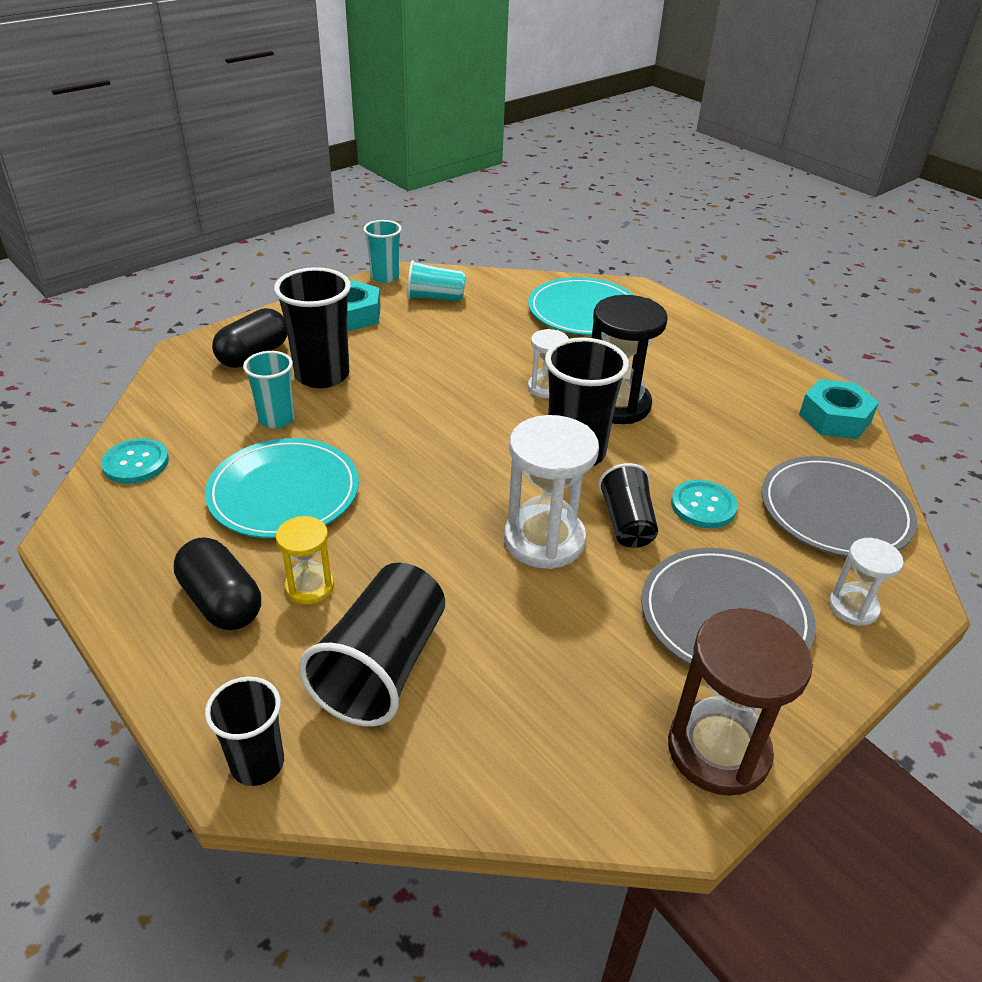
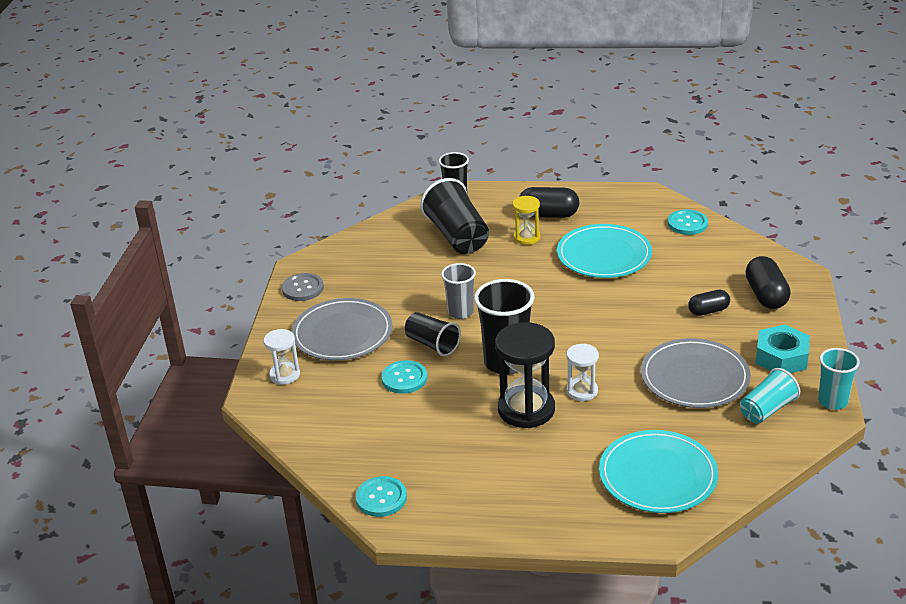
camera: 140 degrees right, 5 degrees down
(276, 419) = (677, 277): turquoise cup -> none
(322, 375) = (708, 311): black cup -> black capsule
(544, 540) = (460, 312): white hourglass -> grey cup
(718, 750) = (303, 288): brown hourglass -> grey button
(834, 418) = (381, 498): turquoise nut -> turquoise button
(835, 511) = (330, 423): grey plate -> grey plate (694, 377)

